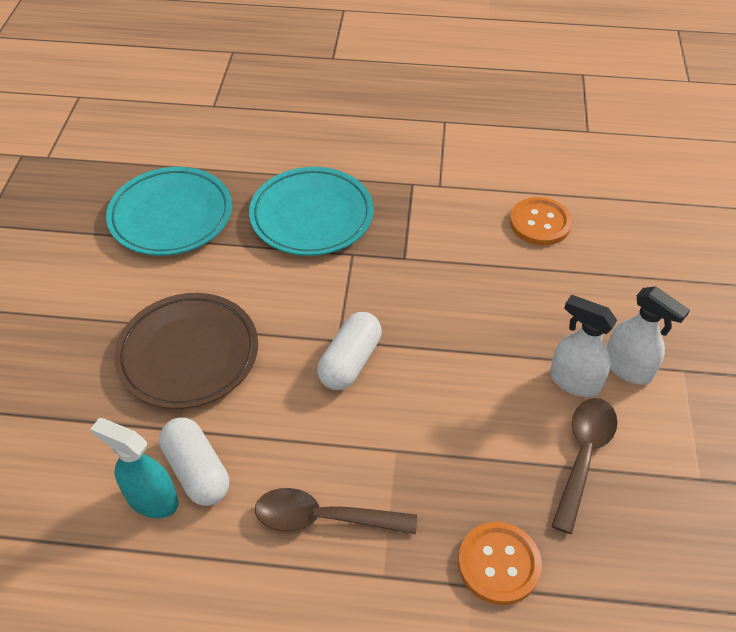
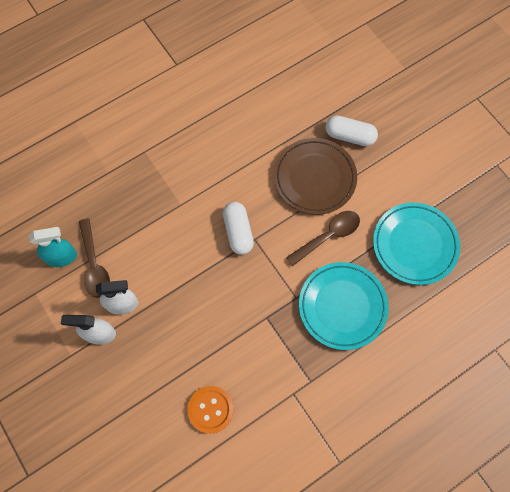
camera: 140 degrees right, 20 degrees up
(152, 499) = (260, 112): turquoise spray bottle -> turquoise spray bottle (62, 257)
(197, 471) = (254, 134): white capsule -> white capsule (349, 136)
(324, 518) = (186, 155): brown spoon -> brown spoon (328, 236)
(499, 564) = (102, 189): orange button -> none

